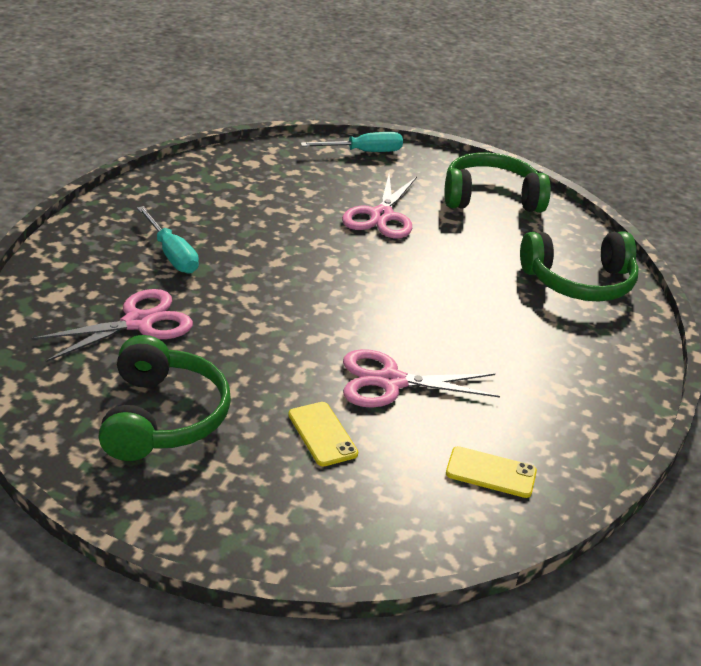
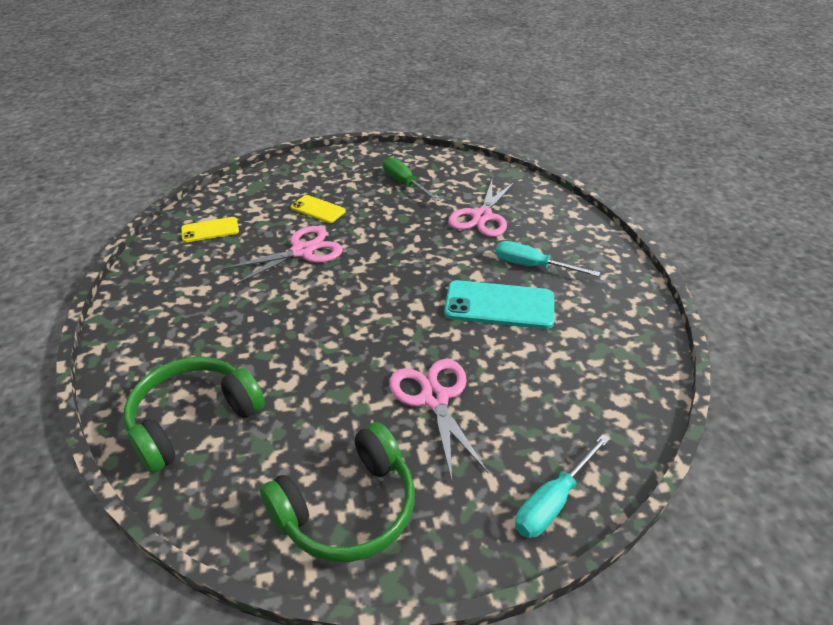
camera: 150 degrees right, 5 degrees up
(163, 417) = (405, 184): green headphones -> green screwdriver
(251, 242) = (499, 305): none -> turquoise phone

